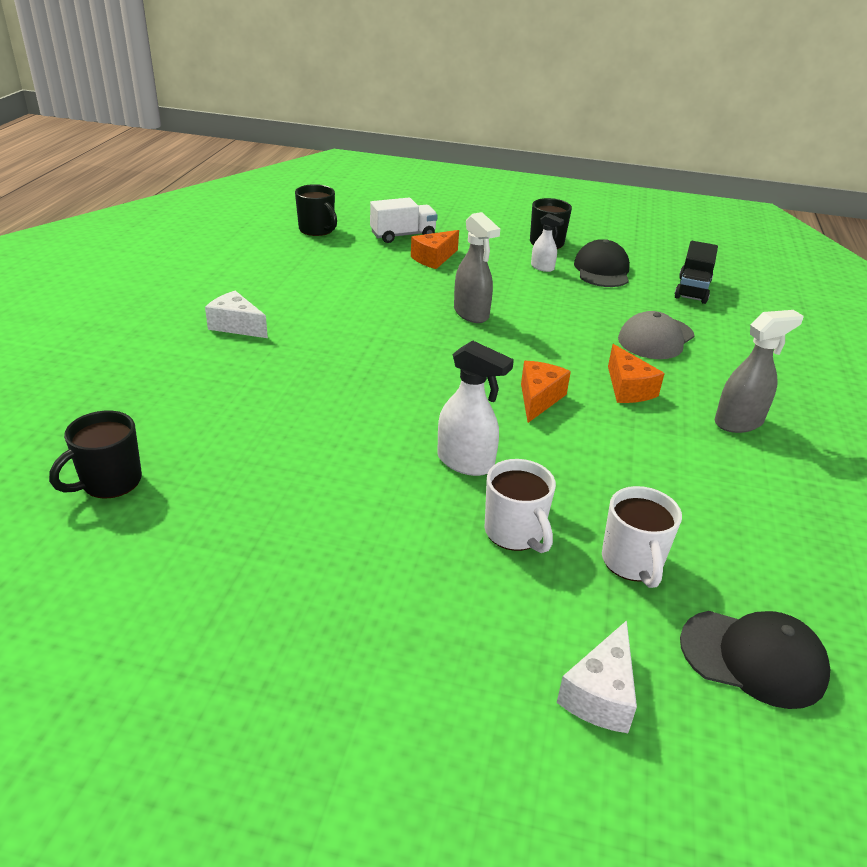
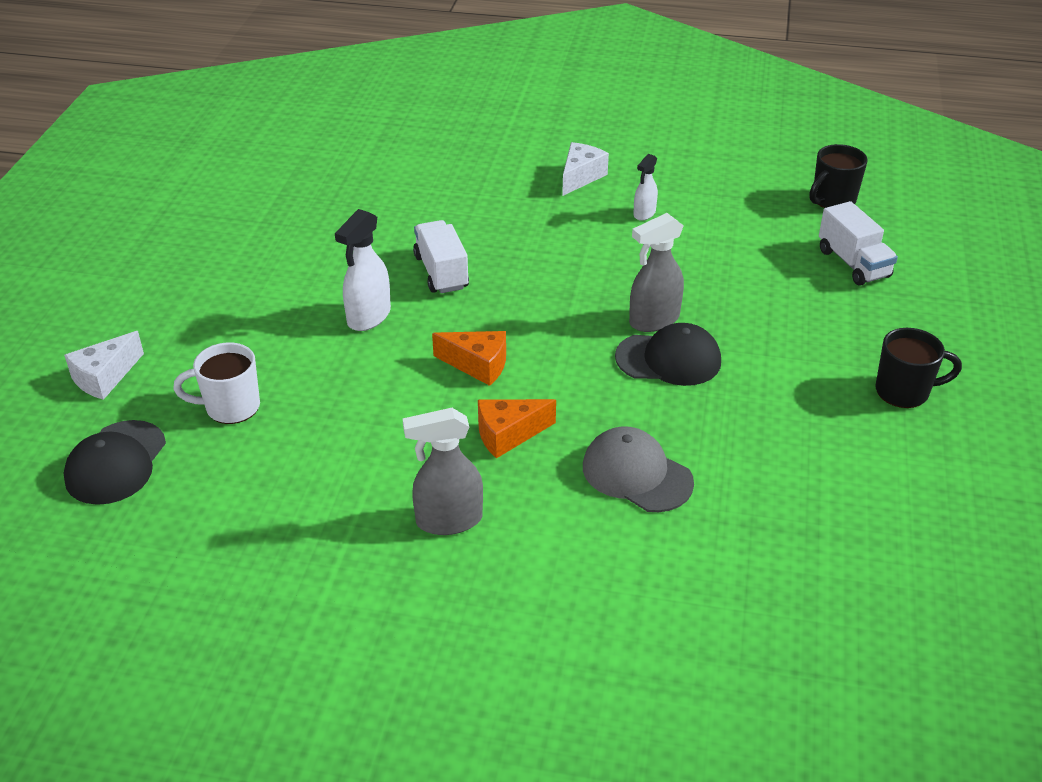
camera: 90 degrees right, 5 degrees up
(109, 482) = (344, 157): black mug -> none
(389, 414) = (441, 272): none -> white truck
(434, 258) = (794, 290): orange cheese -> none
(515, 533) = (273, 343): white mug -> none
(542, 267) = (811, 383): white spray bottle -> white spray bottle (644, 214)
(600, 694) = (105, 377): white cheese -> white cheese turned 75 degrees counterclockwise
(602, 270) = (830, 442): black cap -> black cap (668, 359)
(692, 290) = (804, 536): black truck -> none
(739, 422) = (448, 520): grey spray bottle -> grey spray bottle turned 105 degrees clockwise

